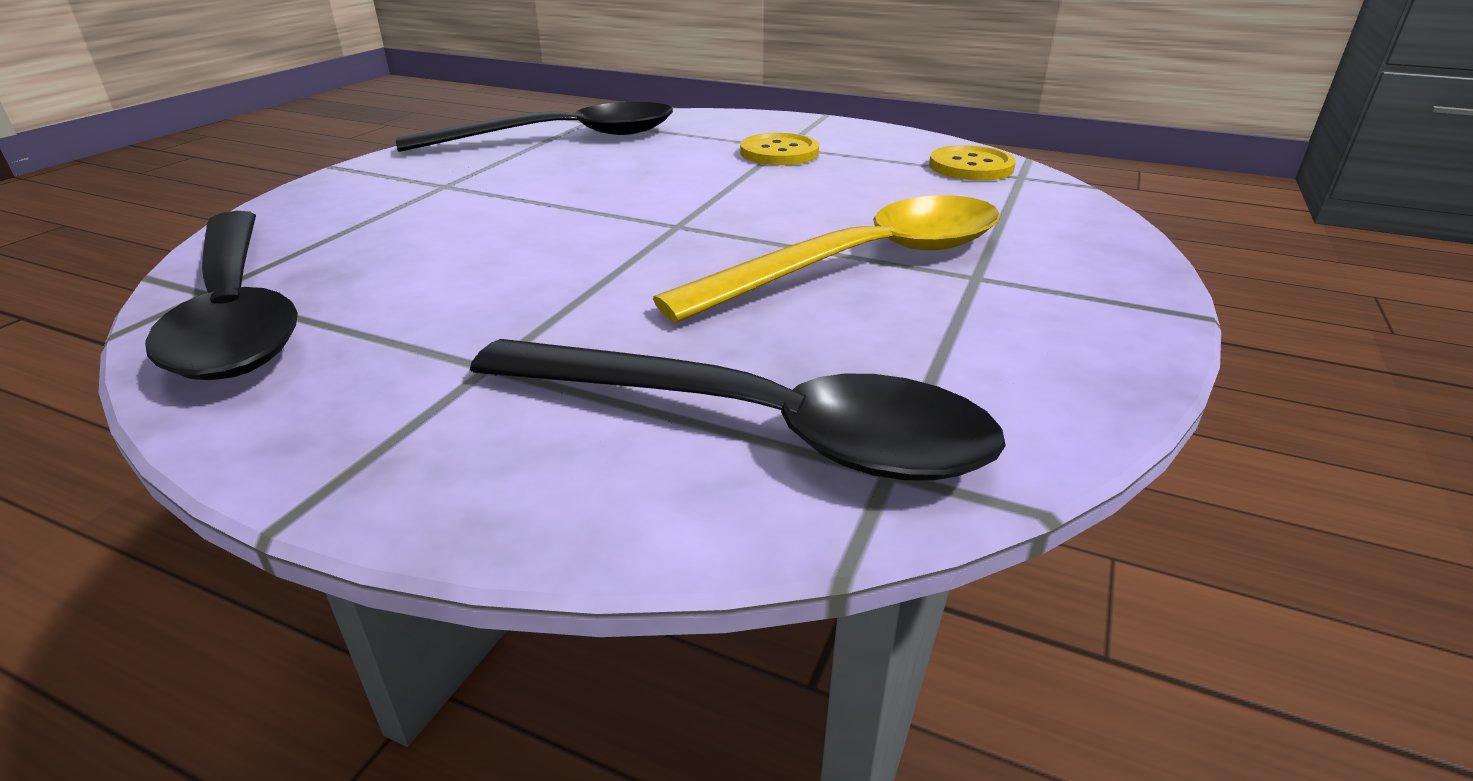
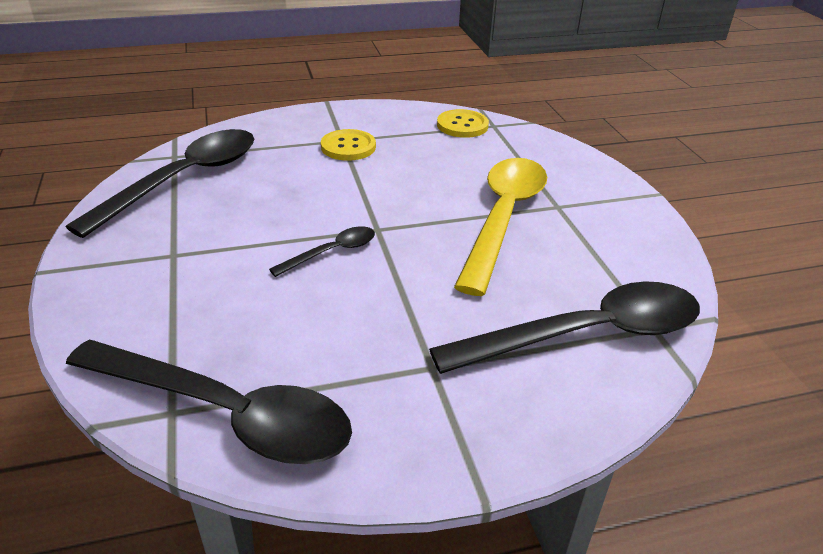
camera: 40 degrees left, 5 degrees up
(588, 228) = (332, 252): none -> black spoon

